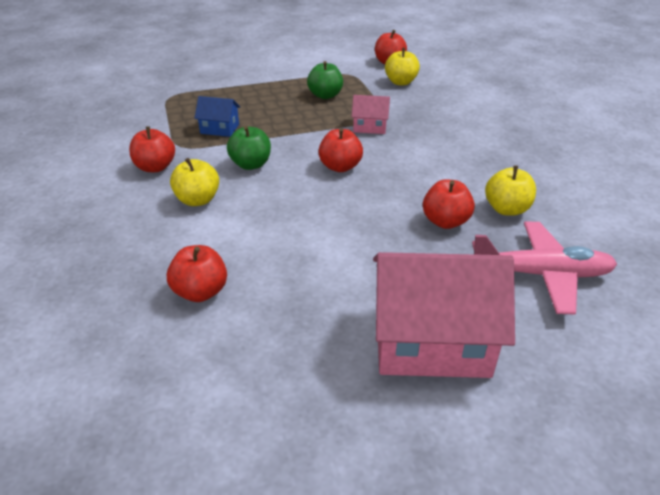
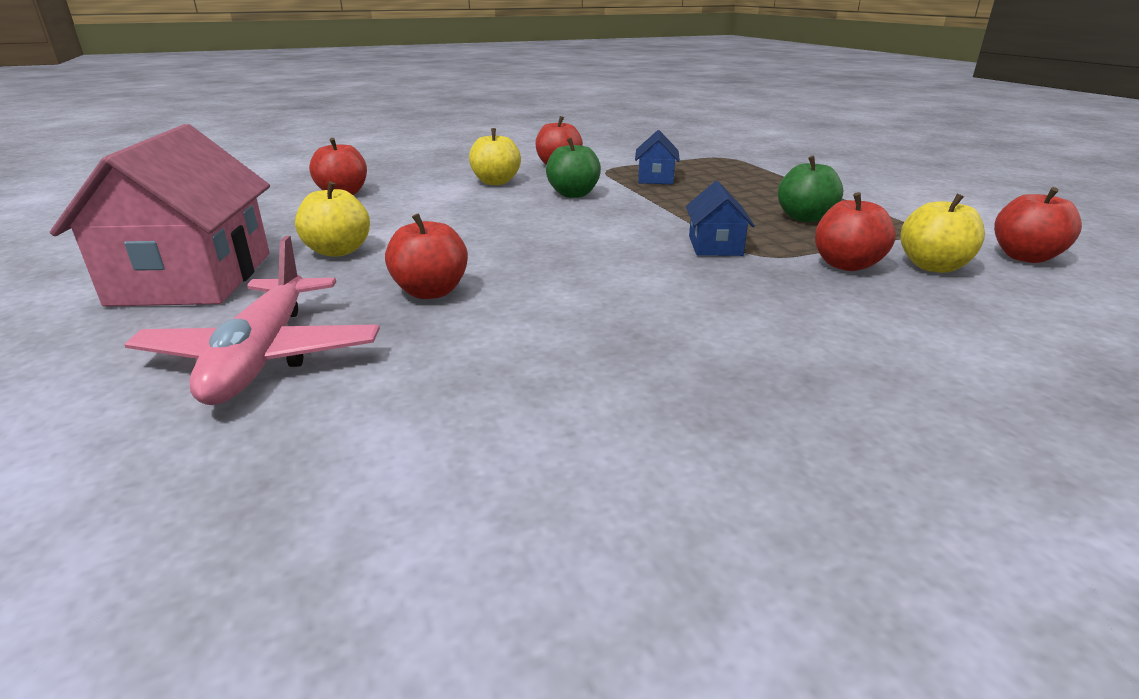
camera: 85 degrees right, 10 degrees down
(340, 167) = (579, 232): red apple -> red apple (846, 265)
(370, 127) = (715, 246): pink house -> blue house
(506, 209) = (458, 341): yellow apple -> yellow apple (338, 251)

